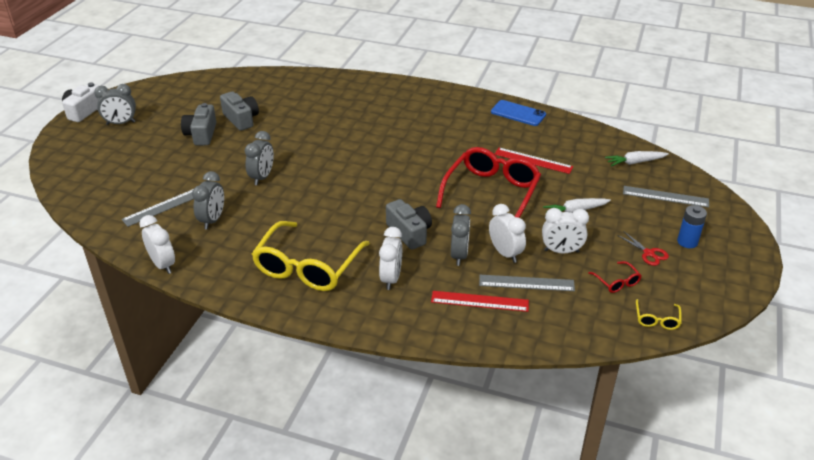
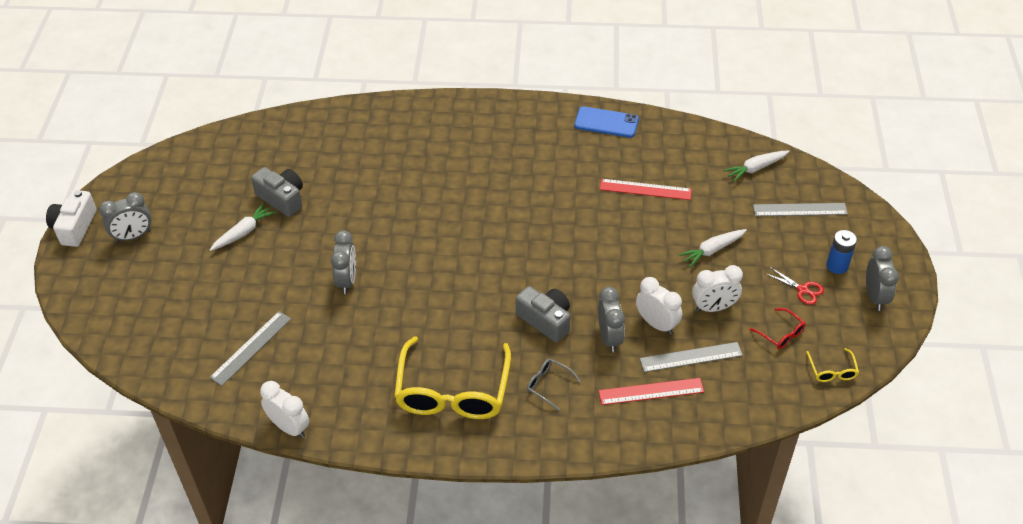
camera: 15 degrees left, 10 degrees up
(201, 134) = (243, 232): grey camera -> white carrot
(212, 220) = (317, 354): grey clock -> grey clock (875, 296)
(391, 278) = (548, 385): white clock -> grey glasses
(491, 192) = (615, 245): red glasses -> none

